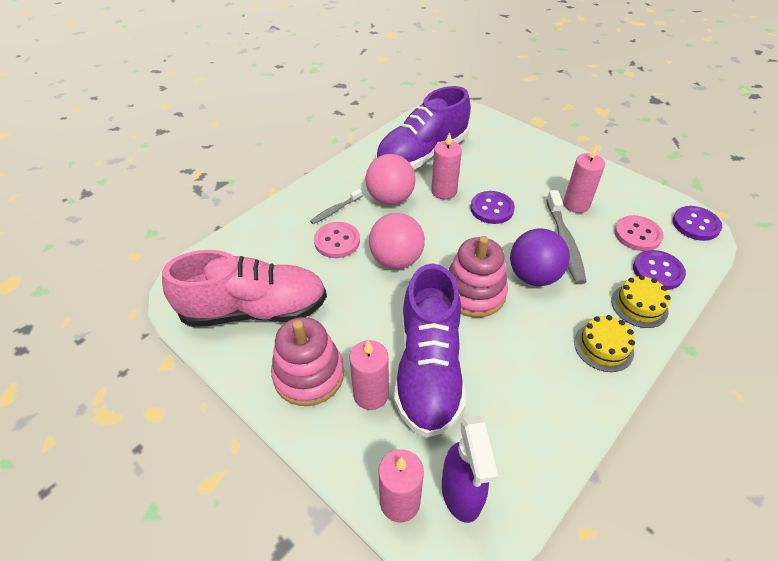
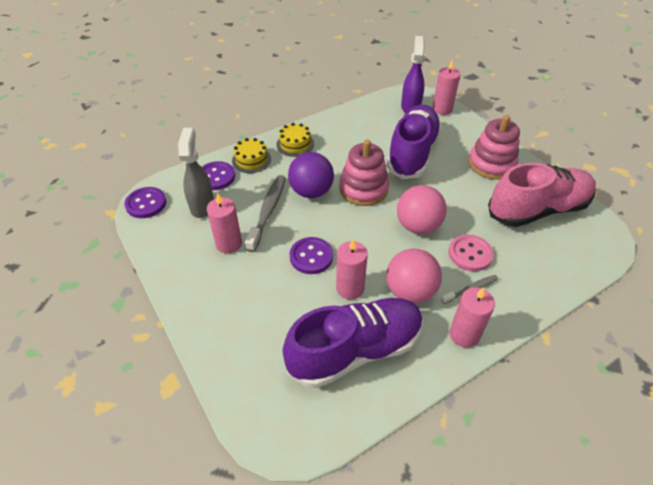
camera: 165 degrees left, 0 degrees up
(254, 310) = (537, 210): pink shoe -> pink shoe turned 150 degrees clockwise
(371, 394) = (451, 148): pink candle -> pink candle (464, 334)
(637, 234) = (202, 205): pink button -> grey spray bottle

